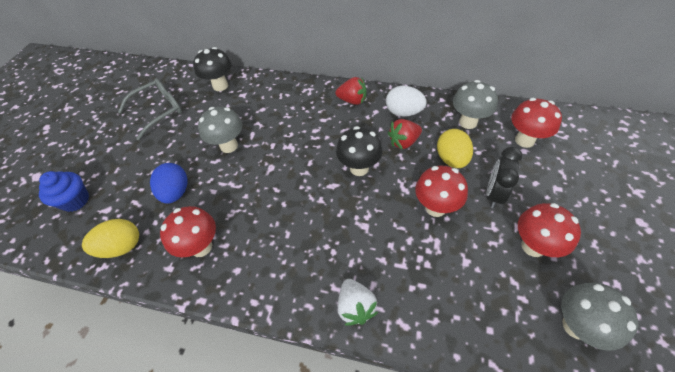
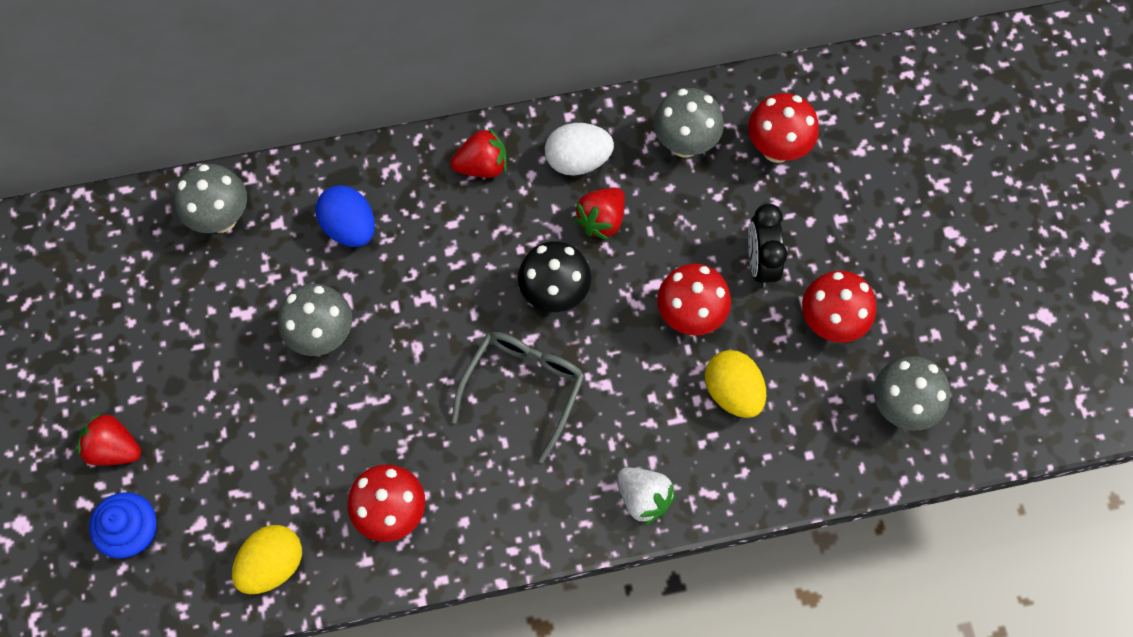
camera: 30 degrees left, 15 degrees up
(101, 159) = (114, 448): none -> red strawberry
(159, 111) = (143, 316): grey glasses -> grey glasses (523, 388)
(176, 192) = (292, 450): blue egg -> blue egg (350, 227)
(220, 86) = (221, 218): black mushroom -> grey mushroom
(451, 159) = (683, 224): yellow egg -> yellow egg (732, 392)

